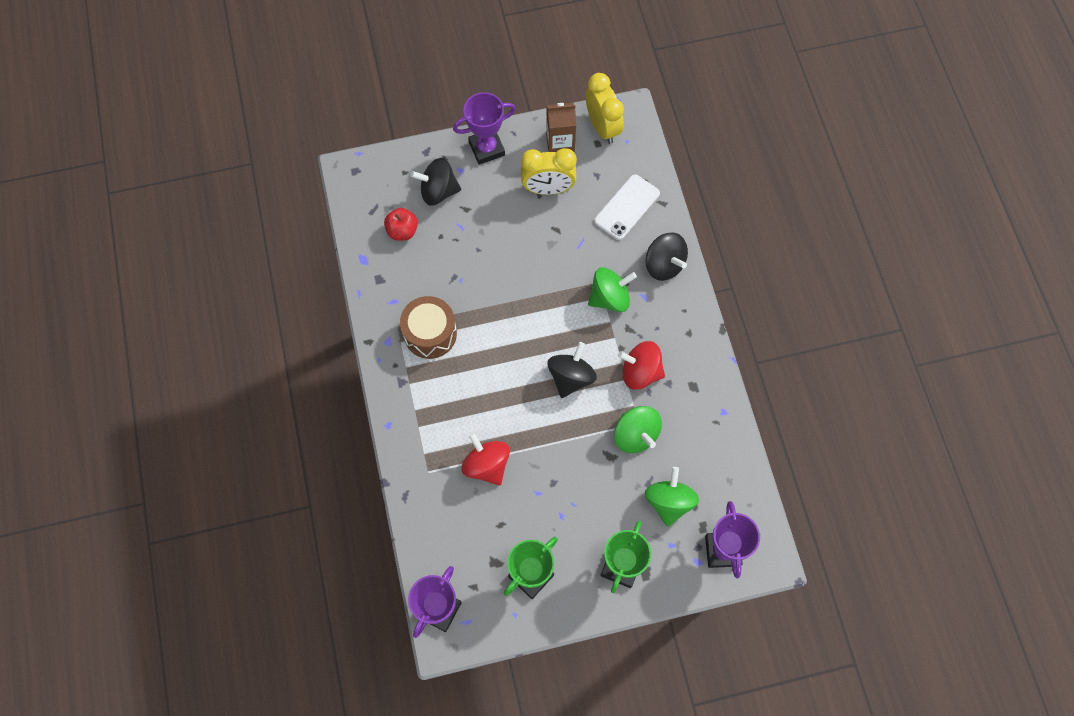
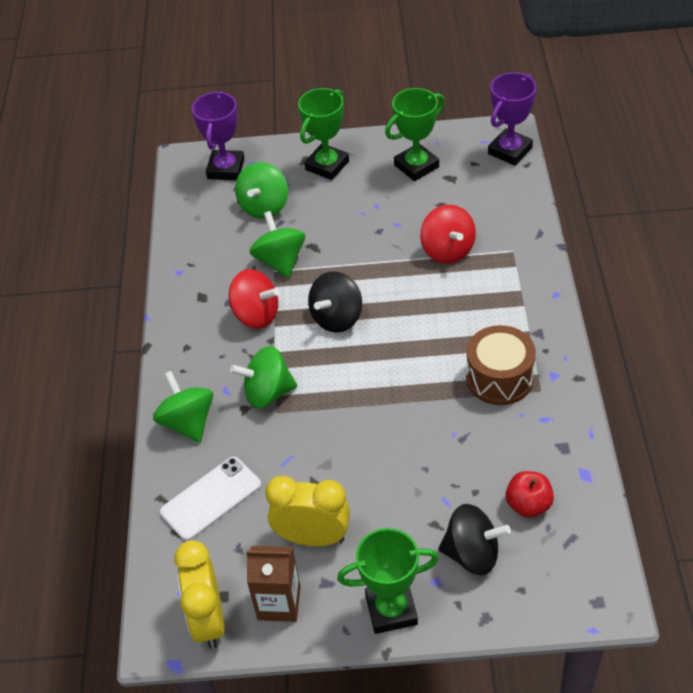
camera: 165 degrees left, 20 degrees down
(486, 148) = (391, 610): purple trophy -> green trophy
(664, 264) = (188, 422): black spinning top -> green spinning top

